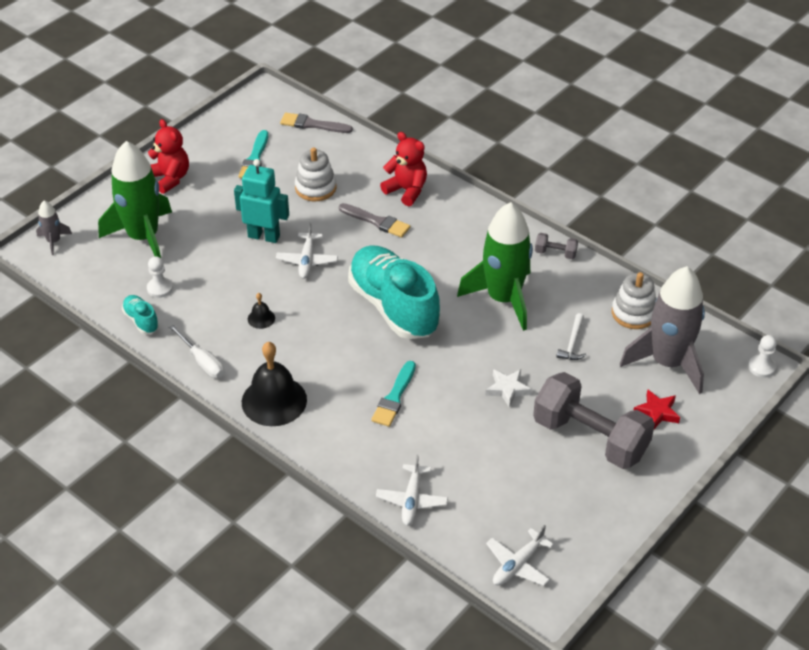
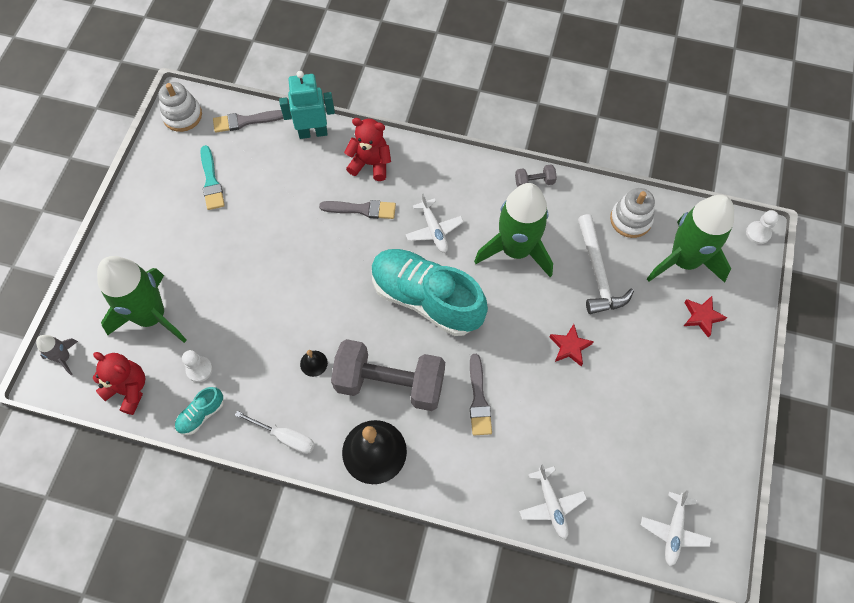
camera: 25 degrees left, 20 degrees up
(141, 320) = (201, 414): turquoise shoe -> turquoise shoe turned 75 degrees counterclockwise
(170, 178) = (141, 236): red teddy bear -> red teddy bear (128, 389)
(264, 236) = (267, 268): turquoise robot -> turquoise robot (313, 132)
(307, 261) = (322, 279): white plane -> white plane (434, 230)
(315, 188) = (286, 193): white stacking toy -> white stacking toy (182, 115)
(394, 397) = (478, 399): turquoise brush -> grey brush
(507, 389) = (569, 347): white star -> red star
(572, 343) = (598, 273): white hammer -> white hammer, size x1.84
(590, 438) = (663, 368): grey dumbbell -> grey dumbbell (390, 383)
(668, 362) = (684, 260): grey rocket -> green rocket

